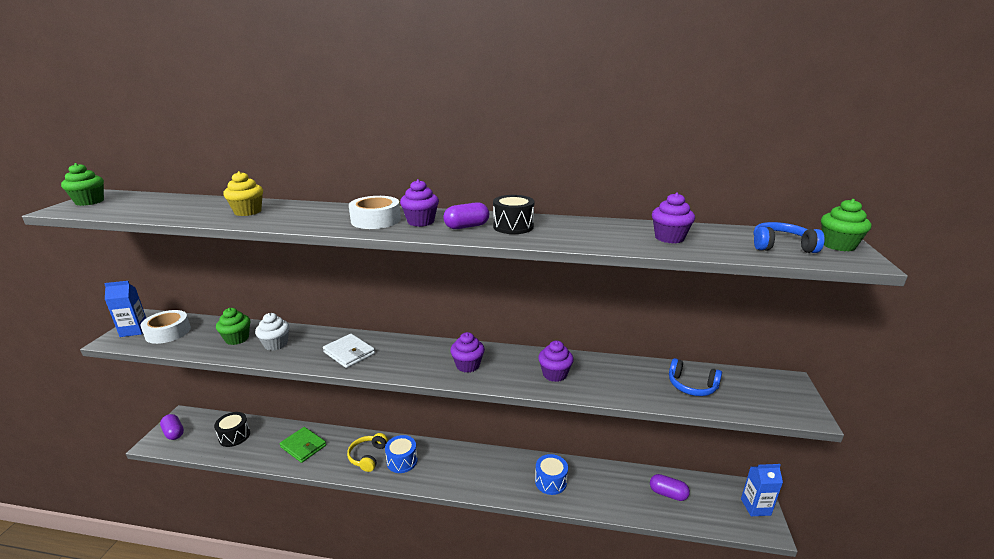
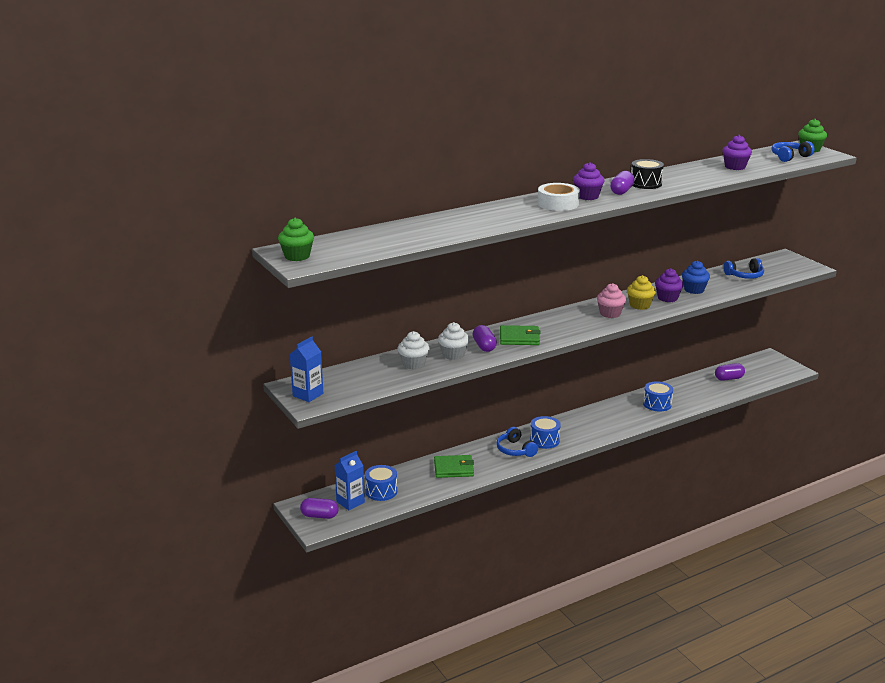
camera: 40 degrees left, 0 degrees up
(168, 332) = (342, 384): white tape -> none
(234, 436) = (381, 491): black drum -> blue drum
(237, 339) = (413, 364): green cupcake -> white cupcake
(248, 212) = (455, 224): yellow cupcake -> yellow cupcake (639, 305)
(310, 347) = (484, 346): none -> purple capsule
(349, 353) = (519, 338): white wallet -> green wallet
(368, 456) = (515, 450): yellow headphones -> blue headphones
(468, 365) = (610, 314): purple cupcake -> pink cupcake
(600, 377) = (694, 290): none -> blue cupcake
(755, 507) = (778, 363): blue carton -> blue carton (350, 502)

